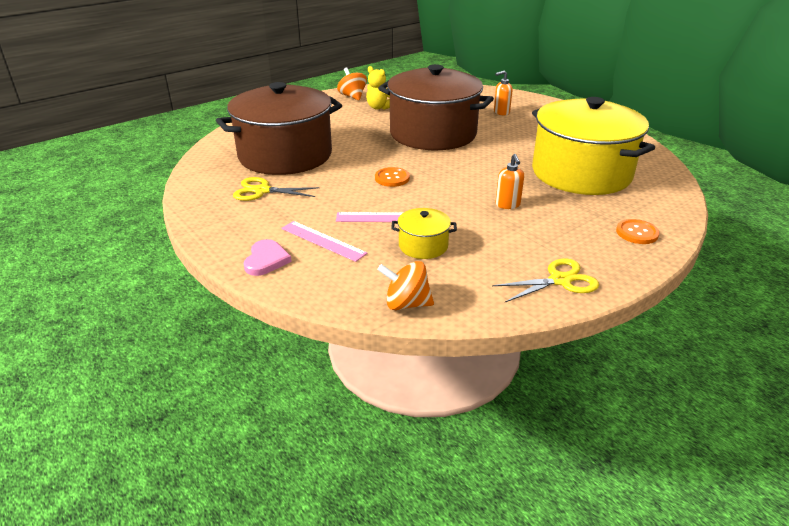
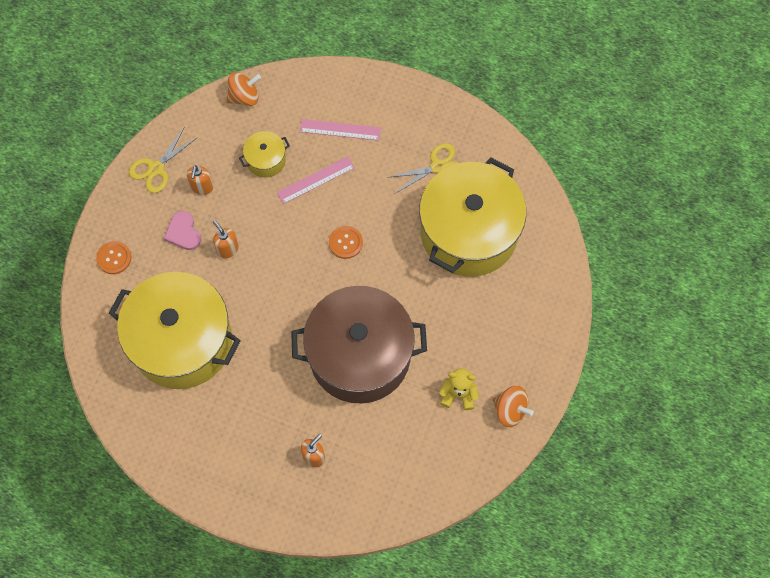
camera: 150 degrees right, 35 degrees up
(266, 260) = (362, 91): pink heart -> pink heart (183, 232)
(285, 155) = (469, 232): brown pot -> yellow pot
(510, 249) = (202, 187): none -> orange soap dispenser

